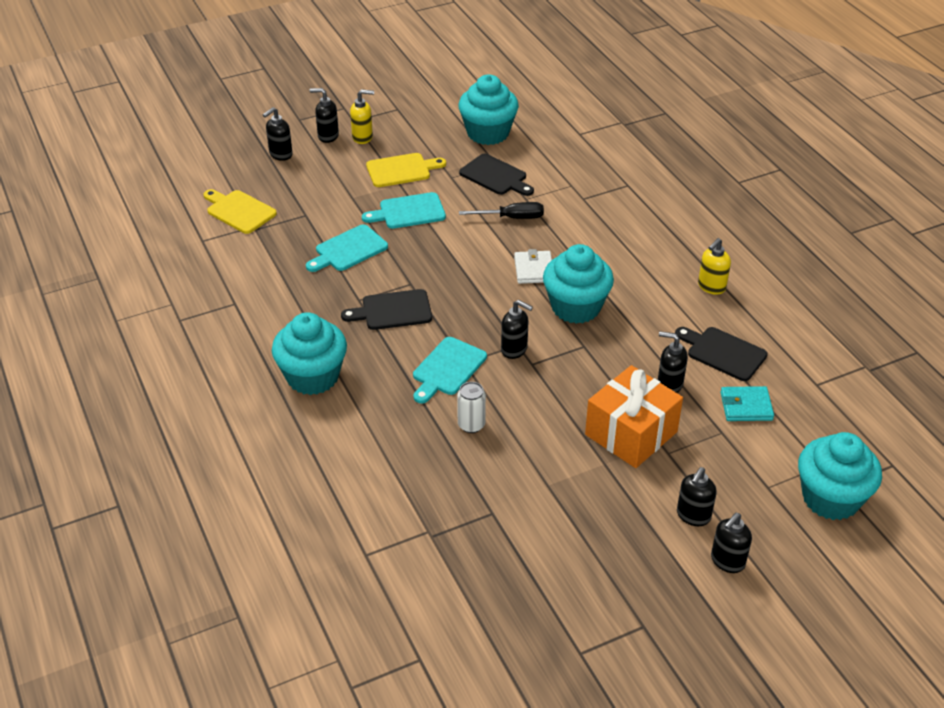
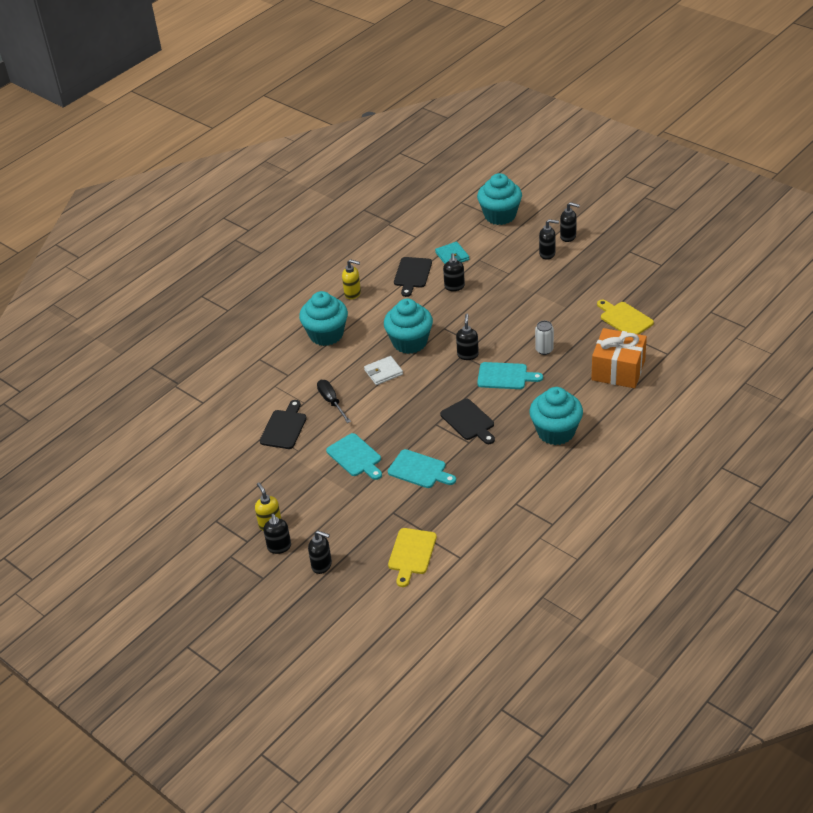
camera: 110 degrees left, 0 degrees up
(401, 170) = (304, 482): yellow cutting board -> yellow cutting board (624, 319)
(488, 133) = (226, 452): turquoise cupcake -> turquoise cupcake (326, 334)
(631, 433) = (504, 290): orange gift -> orange gift (618, 370)

